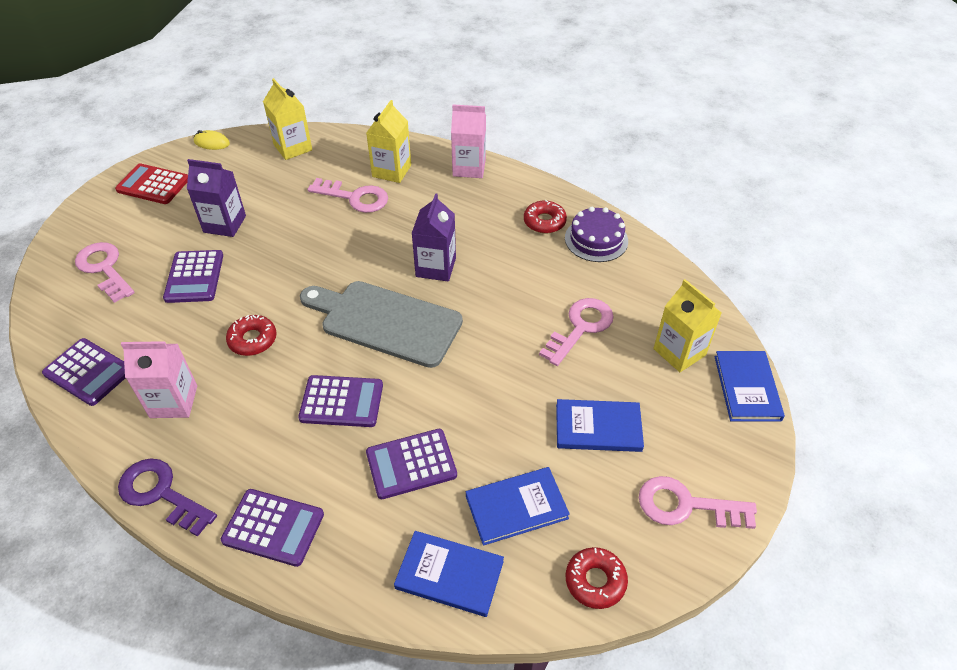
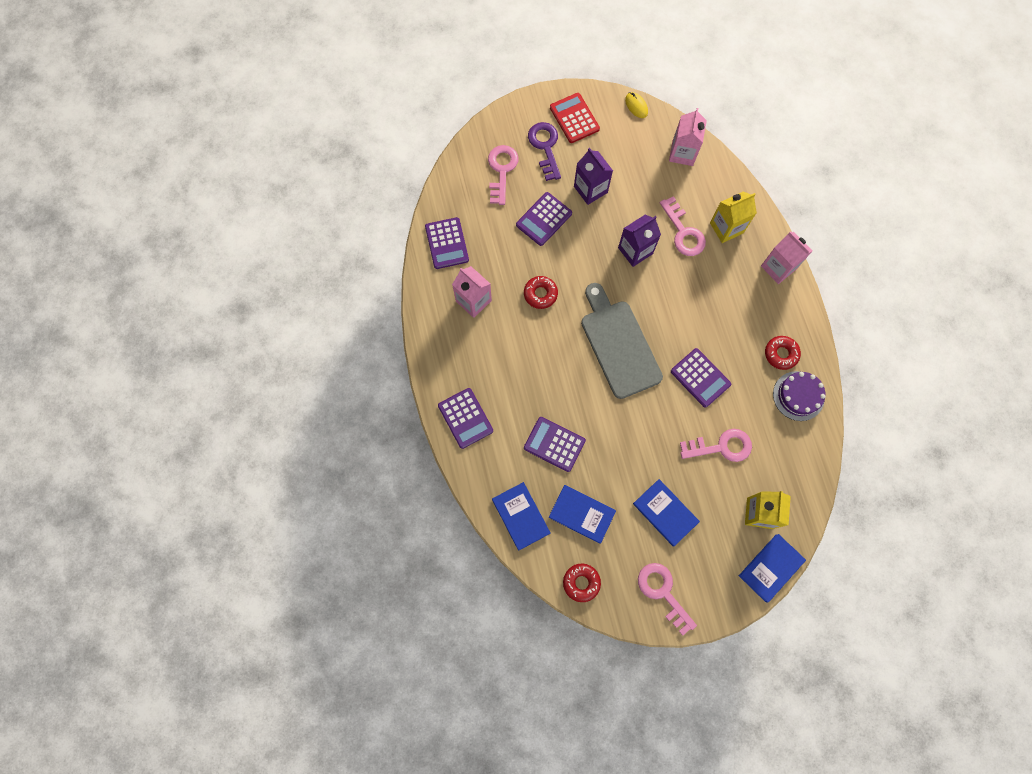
camera: 45 degrees right, 25 degrees up
(161, 494) = (431, 353): purple key -> purple key (545, 147)
(293, 147) = (682, 153): yellow carton -> pink carton
(341, 402) = (552, 376): purple calculator -> purple calculator (700, 378)
(436, 267) = (681, 330): purple carton -> purple carton (635, 251)

